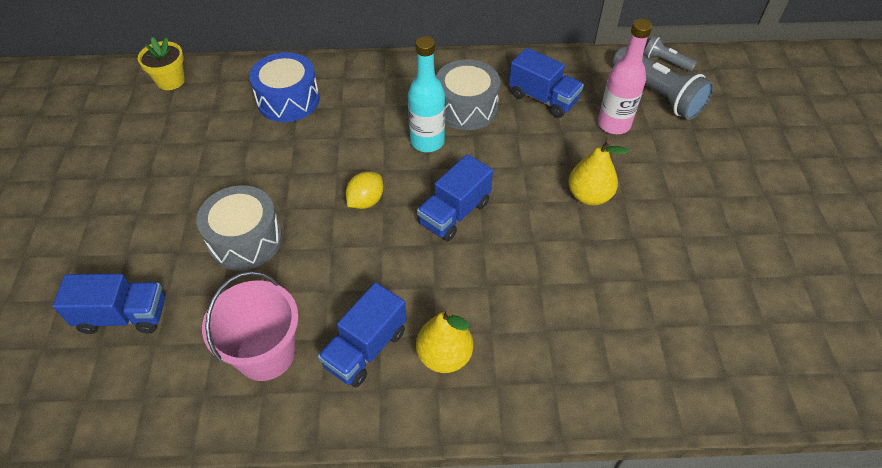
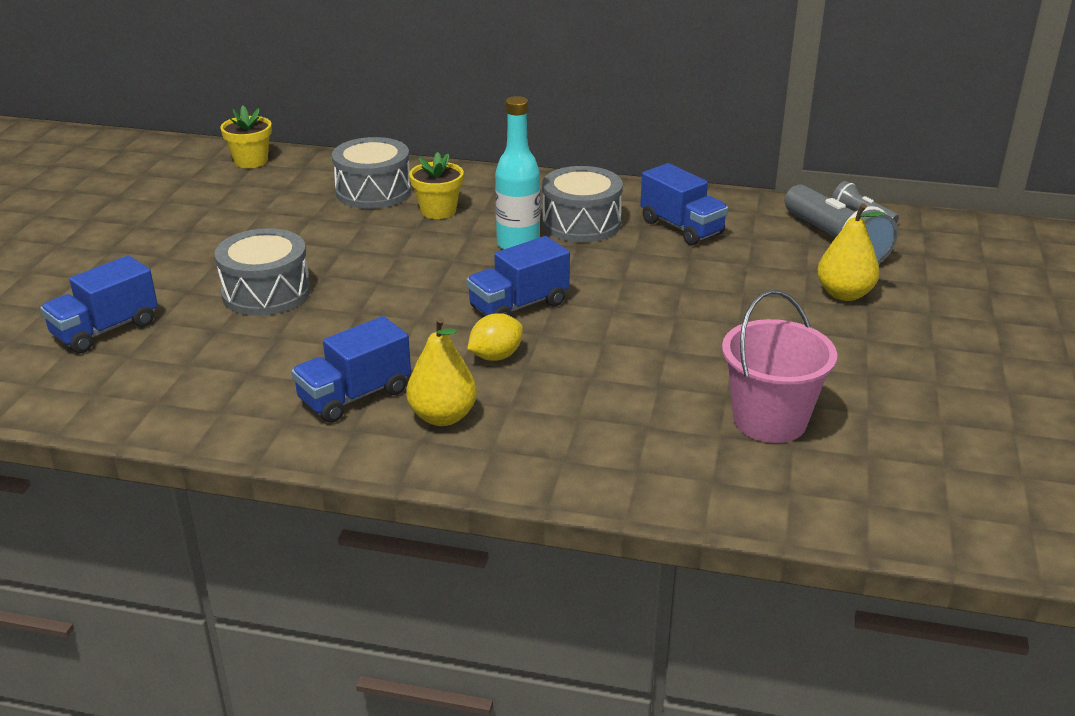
camera: 15 degrees right, 20 degrees down
(123, 316) = (105, 330): blue truck -> blue truck turned 120 degrees clockwise
(265, 353) = (241, 382): pink bucket -> pink bucket (769, 420)
(288, 100) = (373, 192): blue drum -> grey drum
(349, 113) = (438, 211): none -> yellow flower pot
(366, 201) = (419, 282): yellow lemon -> yellow lemon (496, 356)
(589, 196) = (695, 315): yellow pear -> yellow pear (844, 294)
(613, 124) = (761, 260): pink bottle -> none

